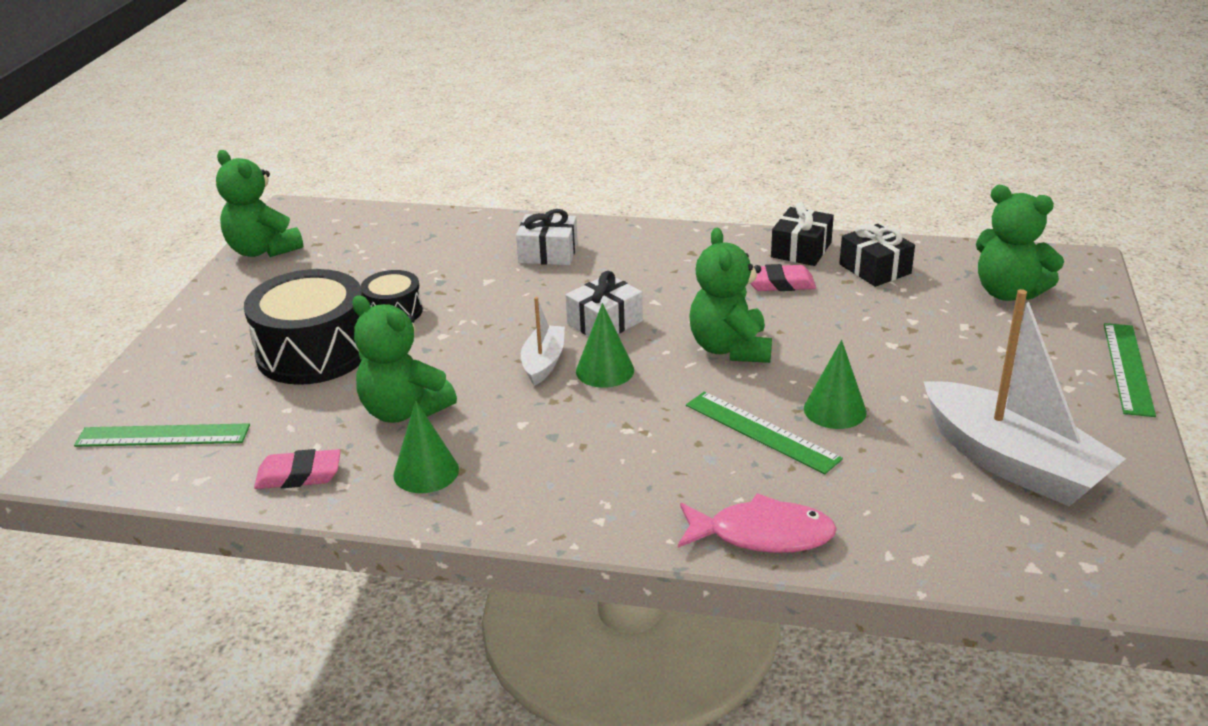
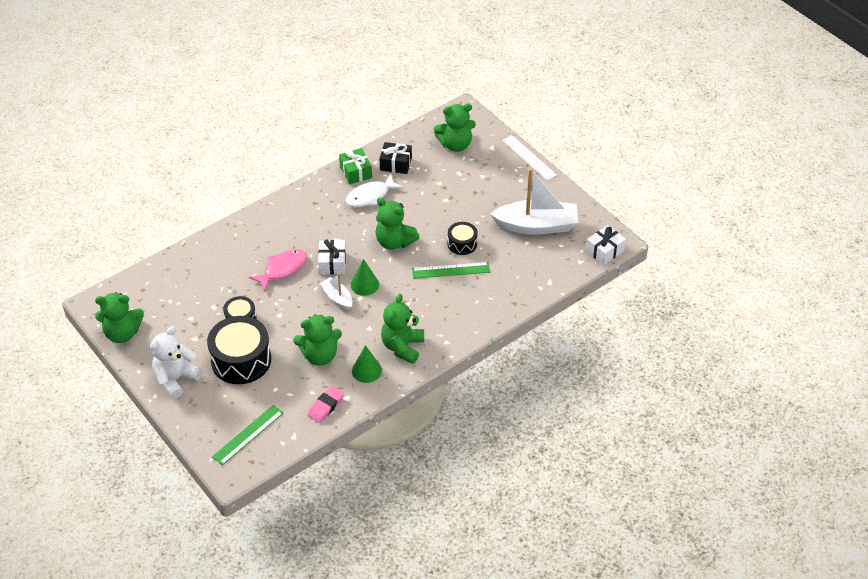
camera: 50 degrees left, 15 degrees up
(219, 323) = (176, 379): none -> white teddy bear
(525, 479) = (402, 347): none -> green teddy bear
(548, 253) = (256, 244): white gift -> white gift (605, 251)
(762, 535) = (499, 308): pink fish -> pink fish (282, 269)
(780, 283) = (370, 196): pink eraser -> white fish
(801, 250) = (356, 172): black gift -> green gift
(835, 410) = (462, 244): green cone -> black drum
(1128, 368) = (529, 157): green ruler -> white ruler

